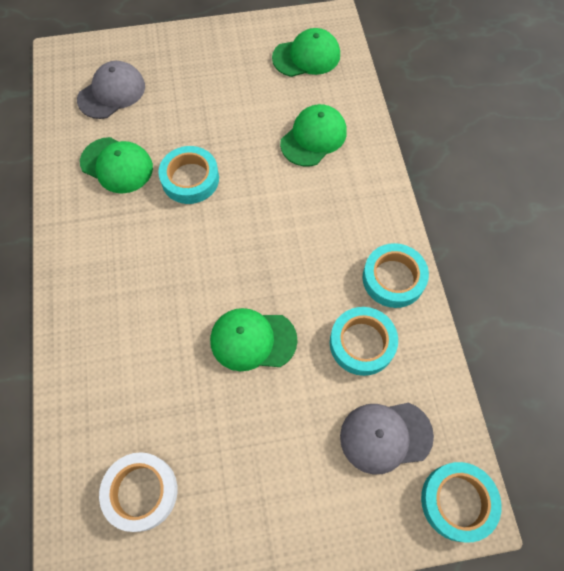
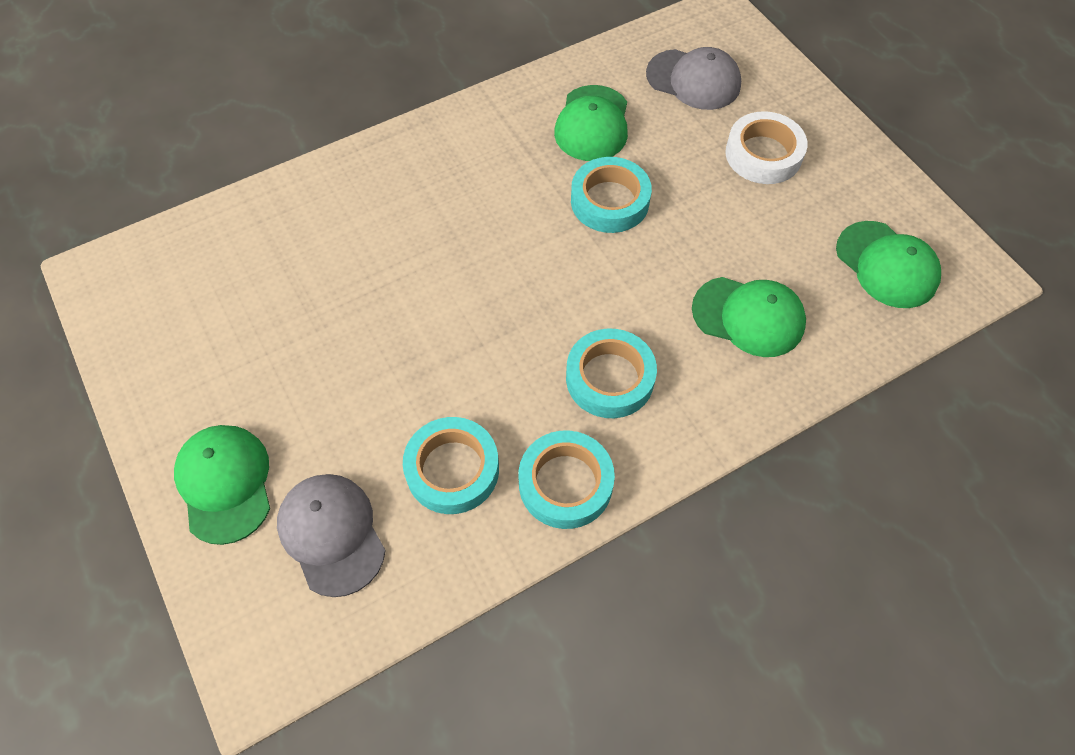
camera: 70 degrees right, 5 degrees down
(141, 492) = (202, 294): white tape -> white tape (763, 154)
(252, 340) = (413, 342): green cap -> green cap (225, 483)
(457, 502) = (266, 650): turquoise tape -> turquoise tape (610, 378)

